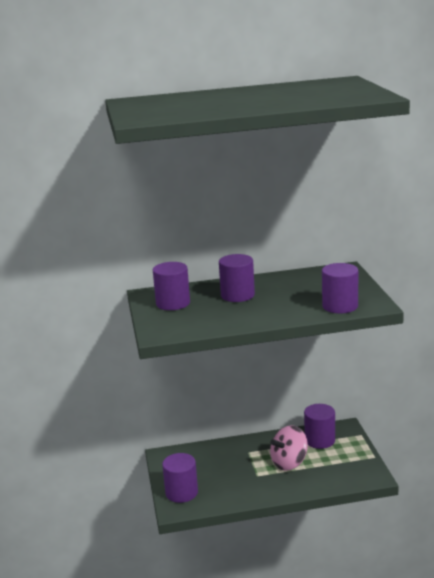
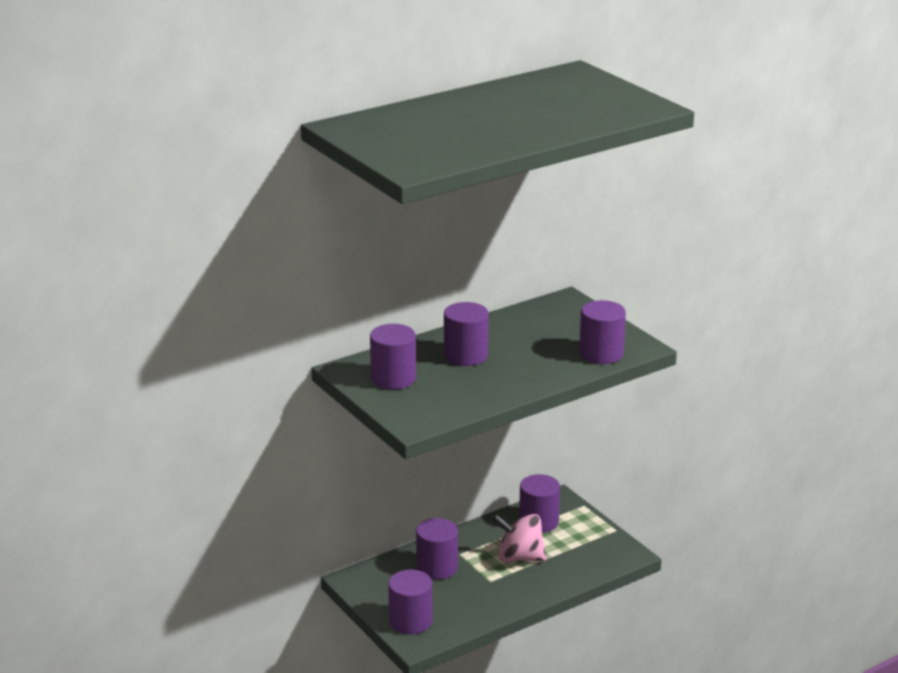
camera: 25 degrees left, 5 degrees up
(226, 458) = (437, 567): none -> purple cylinder
(289, 463) = (519, 557): pink spinning top -> pink spinning top turned 75 degrees clockwise

